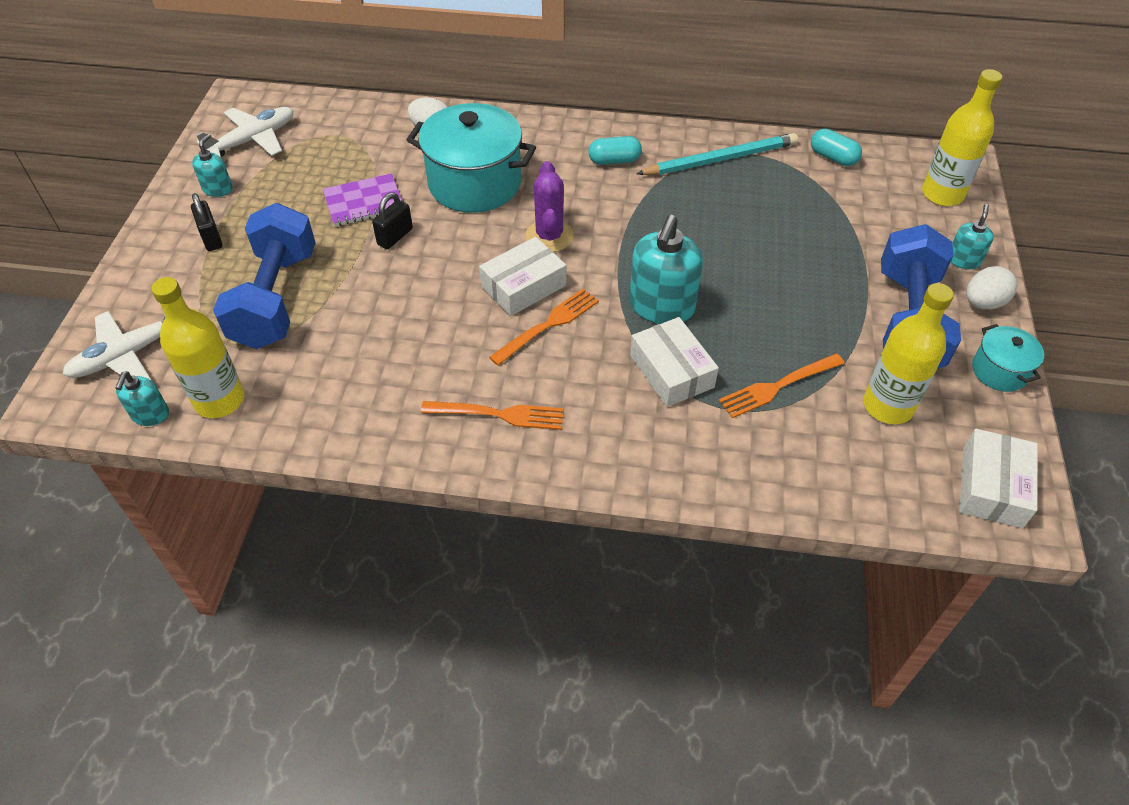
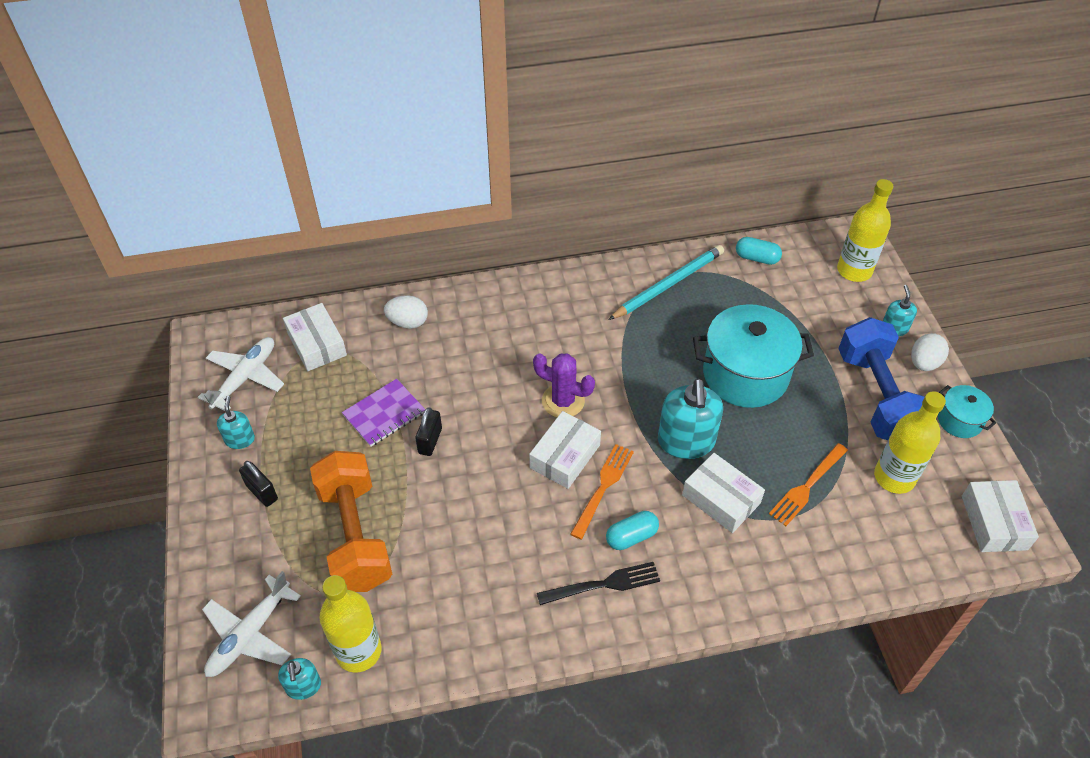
camera: 20 degrees left, 0 degrees up
(276, 298) = (355, 535): blue dumbbell -> orange dumbbell
(334, 128) = (317, 344): none -> white box
(474, 183) = (473, 366): turquoise pot -> turquoise pot (745, 374)
(498, 414) = (603, 584): orange fork -> black fork
(549, 236) = (563, 401): purple cactus -> purple cactus turned 45 degrees counterclockwise
(614, 160) = (582, 310): turquoise capsule -> turquoise capsule (631, 536)

